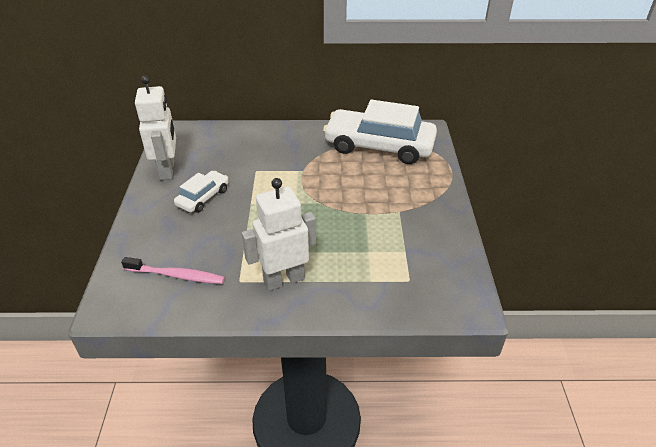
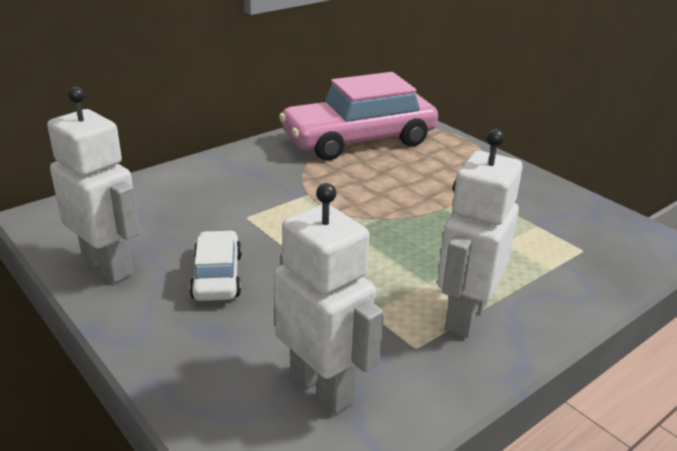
camera: 40 degrees left, 10 degrees down
(176, 275) = (322, 388): pink toothbrush -> white robot
(379, 146) = (359, 140): white car -> pink car

